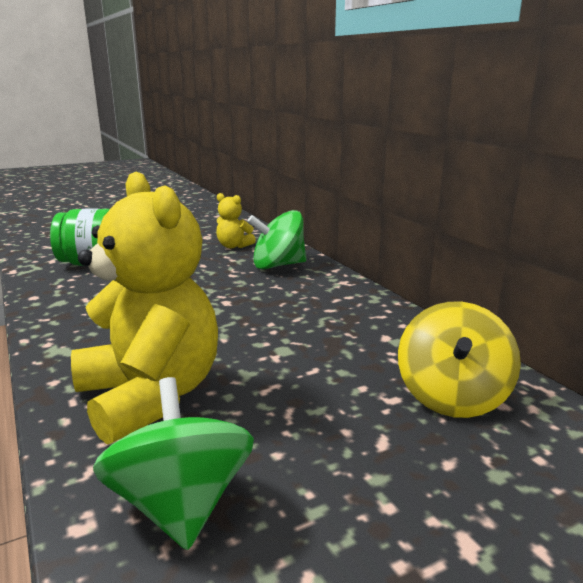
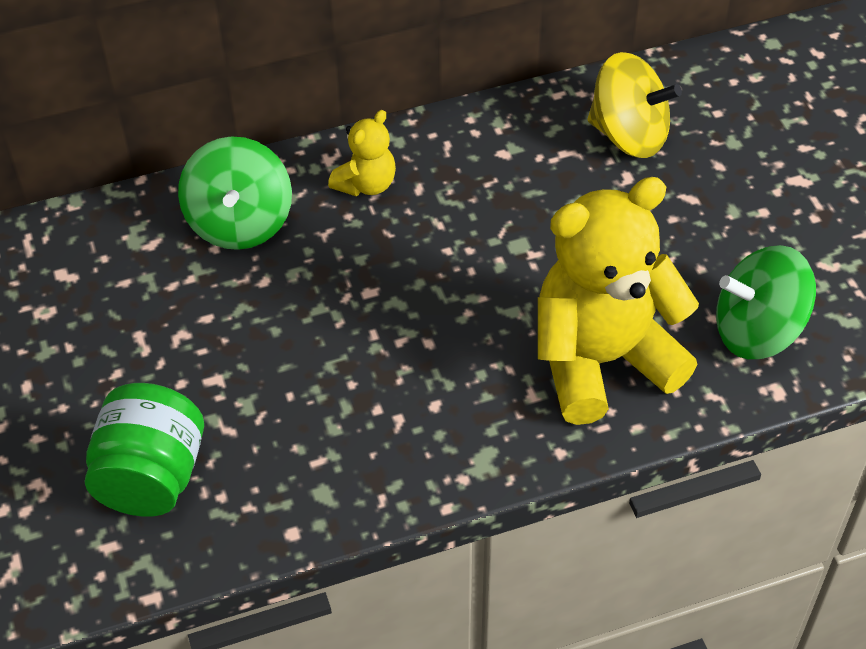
camera: 80 degrees left, 30 degrees up
(233, 246) = (120, 273): yellow teddy bear -> yellow teddy bear (366, 184)

